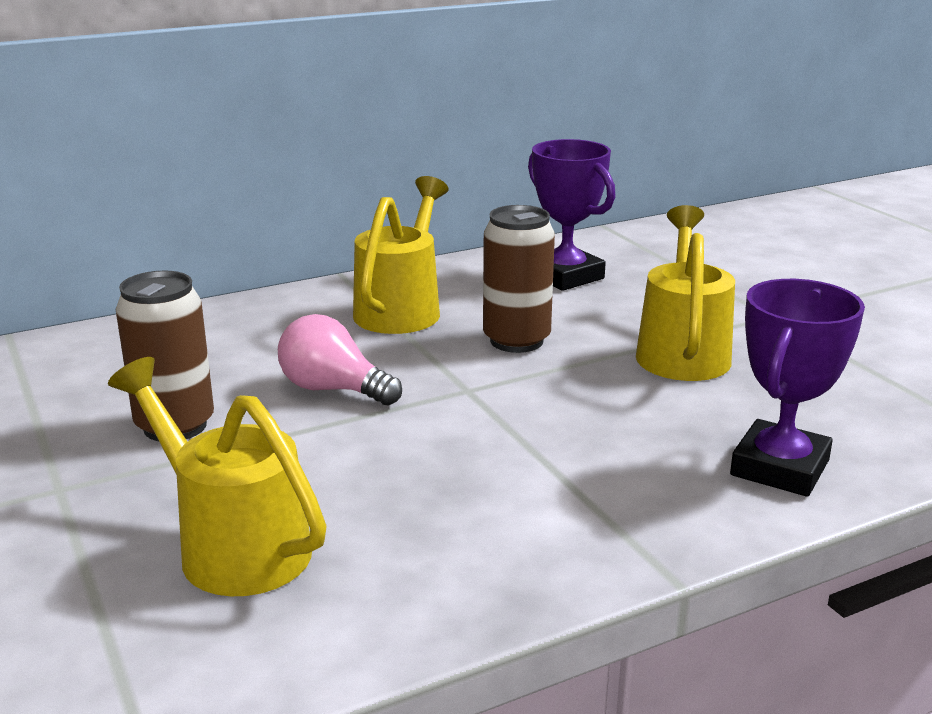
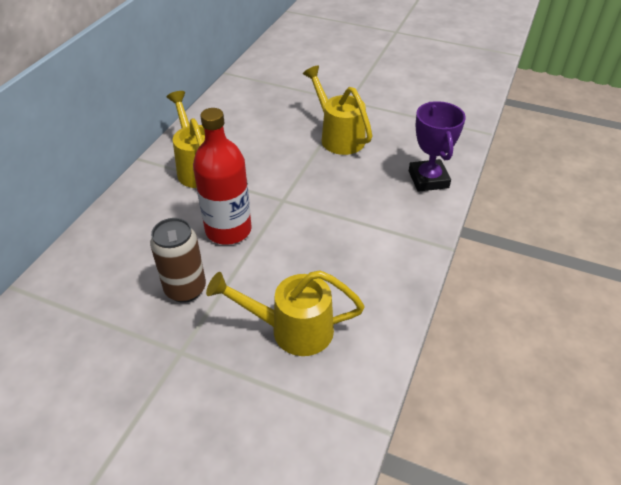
camera: 40 degrees left, 20 degrees up
(333, 389) = (228, 230): pink light bulb -> red bottle
(516, 341) = (270, 162): brown can -> none
(565, 276) = (246, 113): purple trophy -> none

